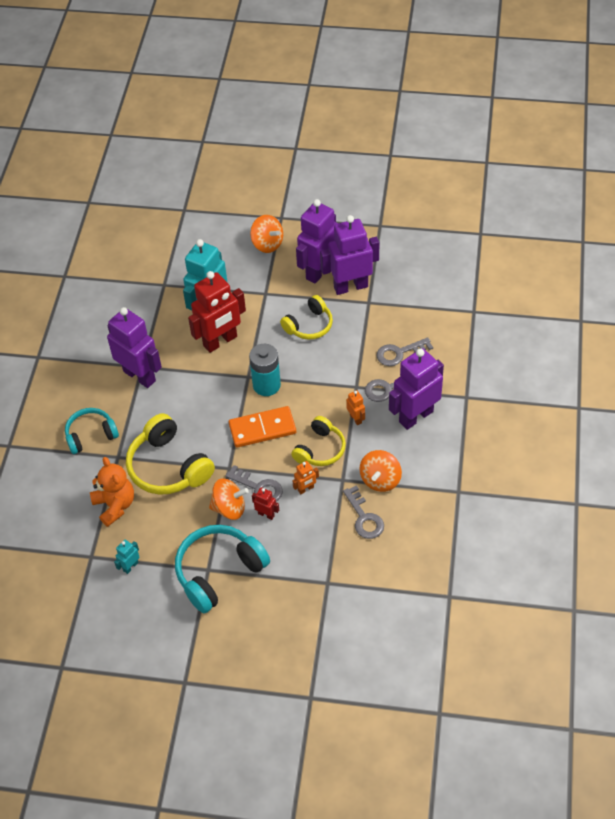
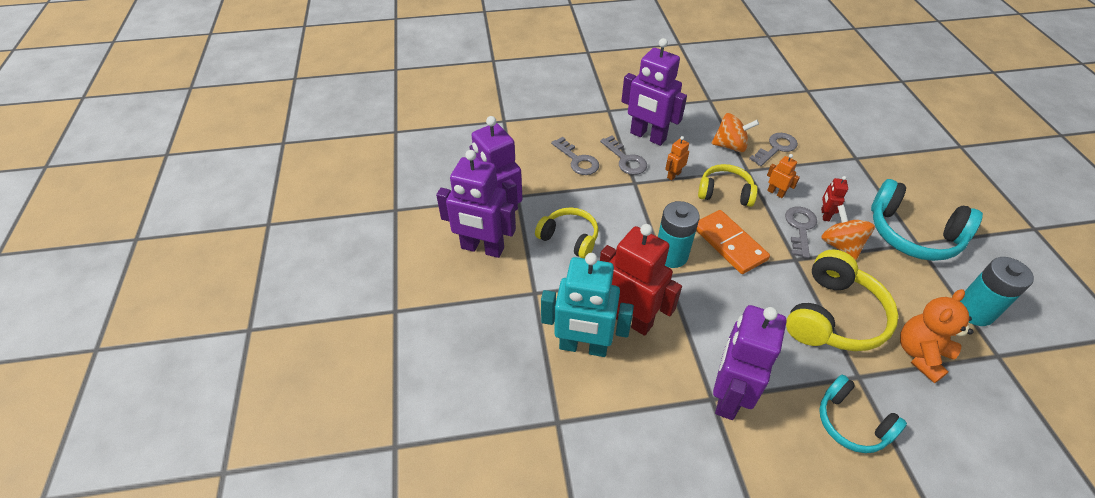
camera: 110 degrees left, 5 degrees down
(130, 566) = (974, 311): turquoise robot -> turquoise battery
(267, 244) = (448, 313): orange spinning top -> none

